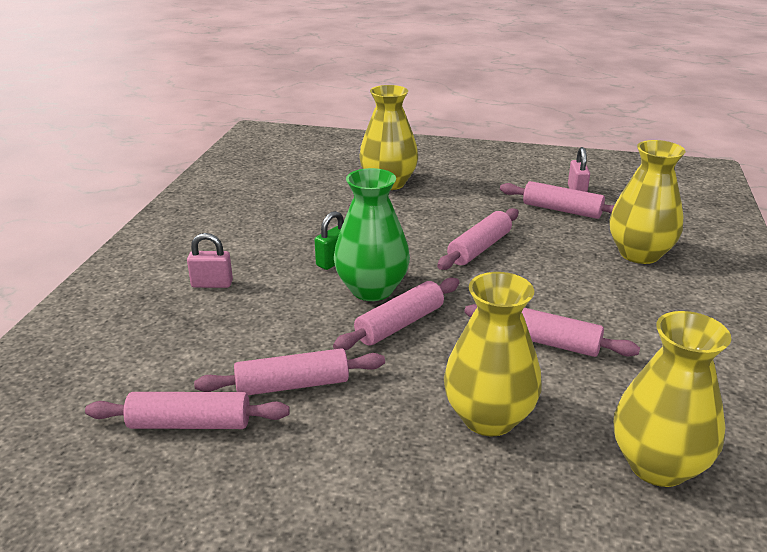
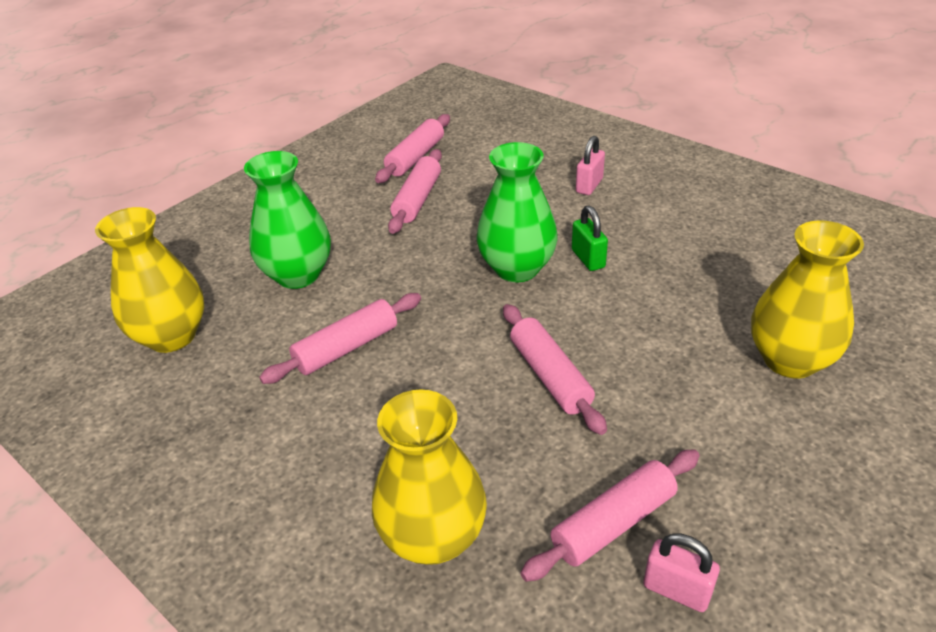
camera: 120 degrees right, 10 degrees up
(400, 324) = (448, 268): pink rolling pin -> none
(488, 418) = (298, 275): yellow vase -> green vase

